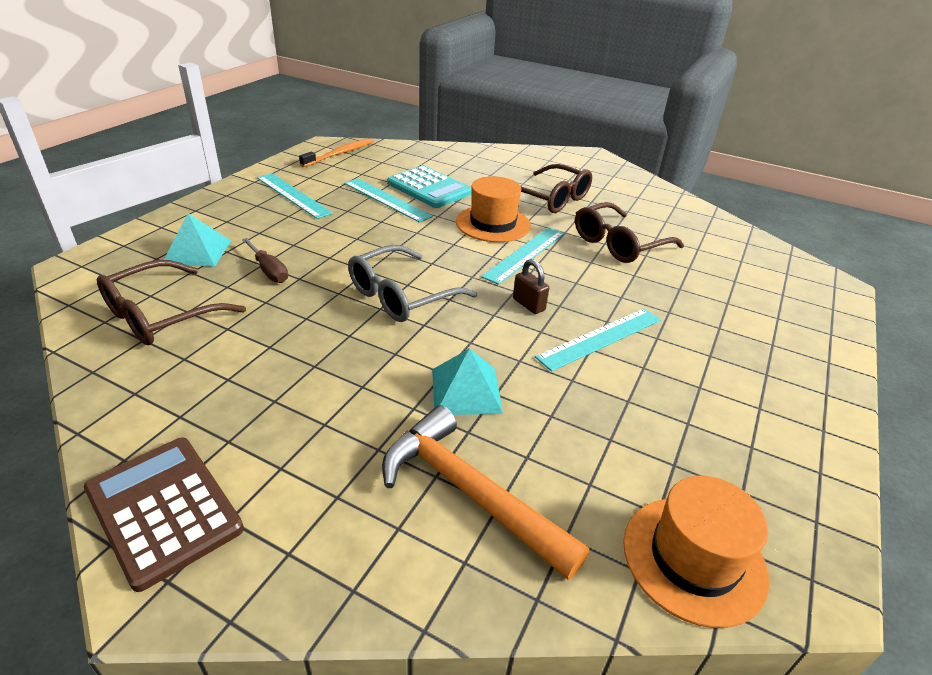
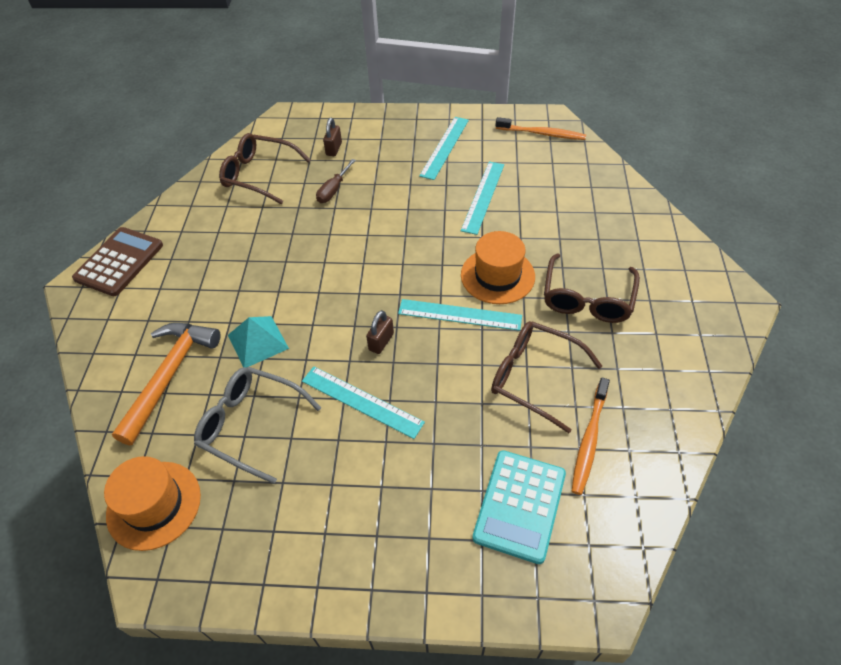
camera: 70 degrees right, 15 degrees up
(197, 251) = (334, 149): turquoise pyramid -> brown padlock
(401, 296) = (346, 266): grey glasses -> grey glasses (251, 425)
(429, 188) = (528, 211): turquoise calculator -> turquoise calculator (519, 505)
(691, 242) = (589, 440): none -> orange toothbrush

